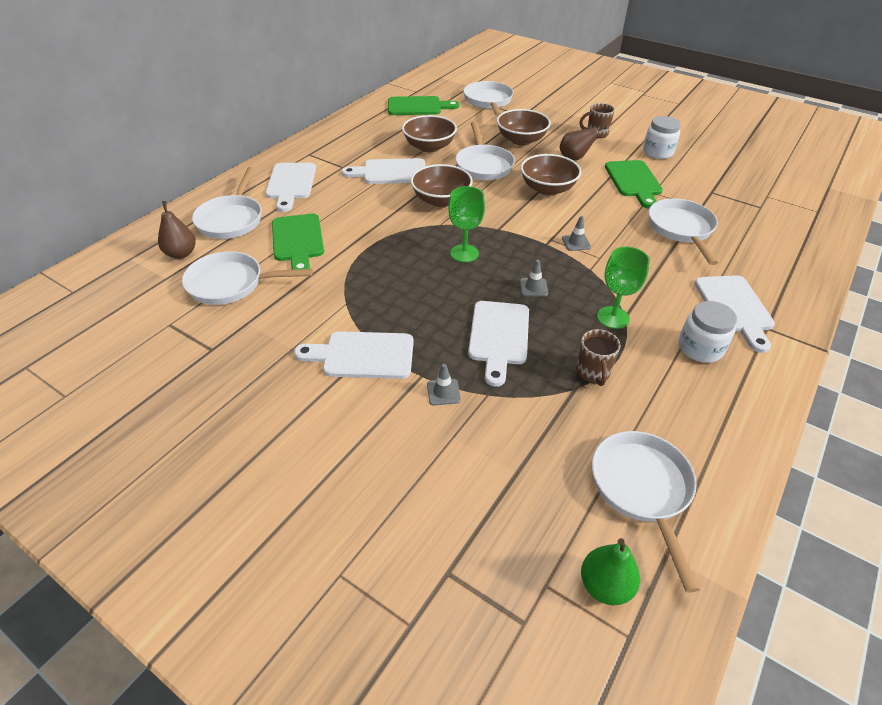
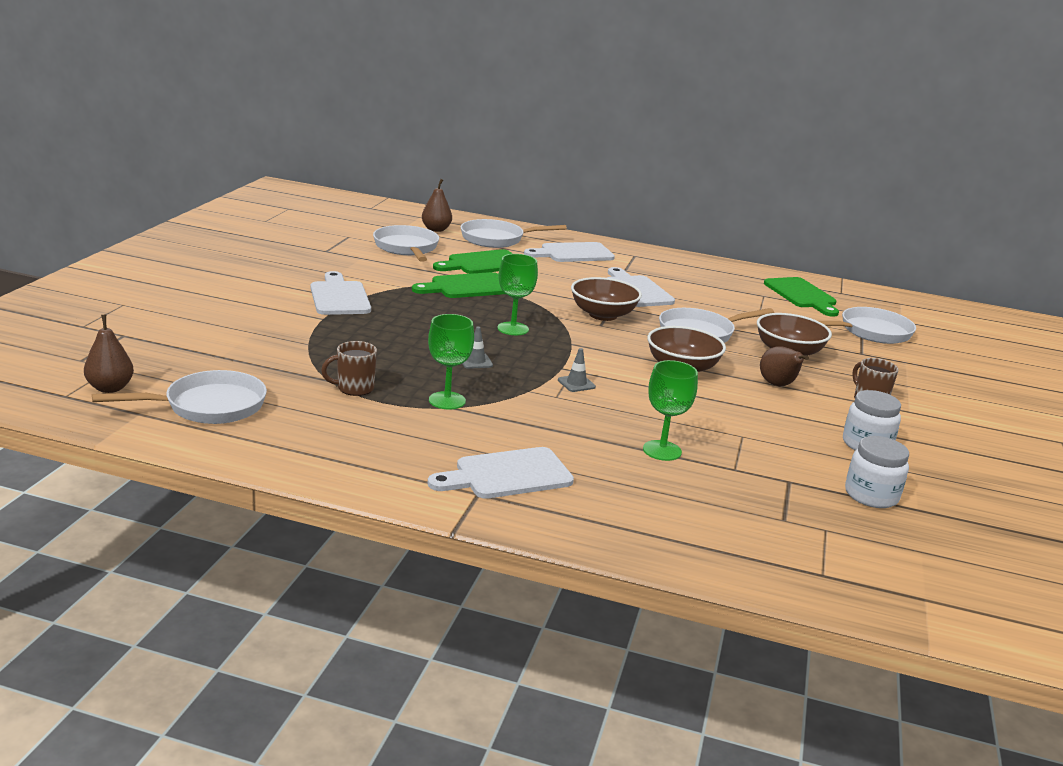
camera: 70 degrees right, 20 degrees down
(429, 147) = (711, 305): brown bowl -> none
(443, 392) = (305, 327): grey traffic cone -> none
(498, 337) = (388, 346): white cutting board -> none
(605, 585) = (110, 388): green pear -> brown pear
(634, 181) = (758, 423): green cutting board -> green cutting board (467, 287)
(681, 229) = (662, 450): white pan -> green goblet
(700, 348) = (417, 447): white jar -> white jar (871, 495)

